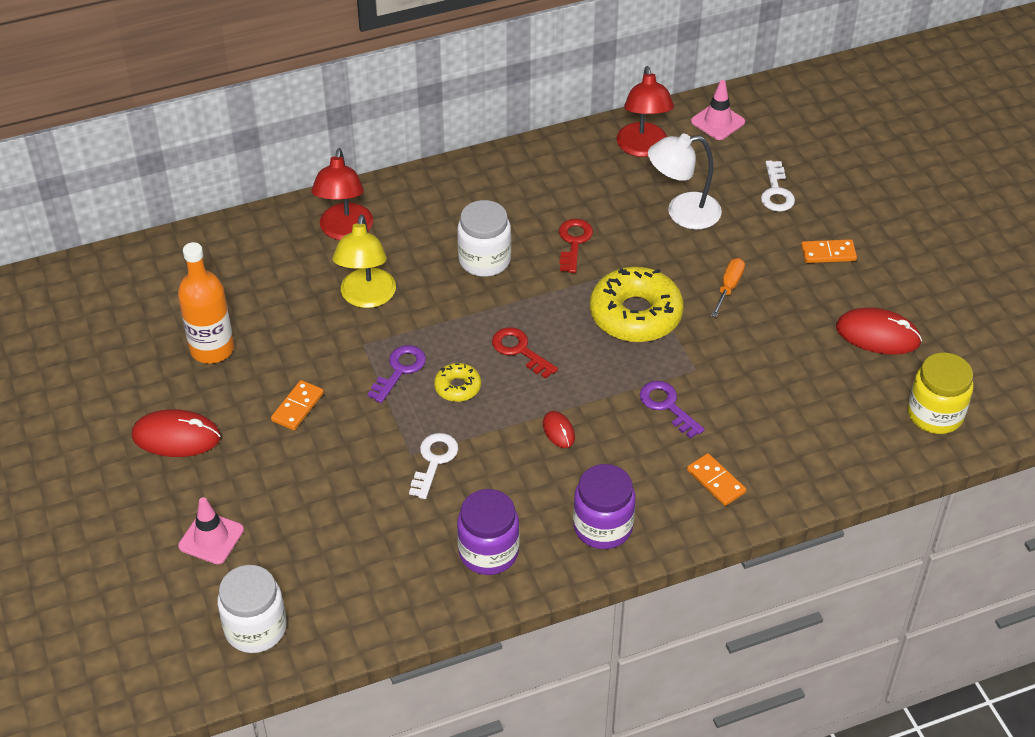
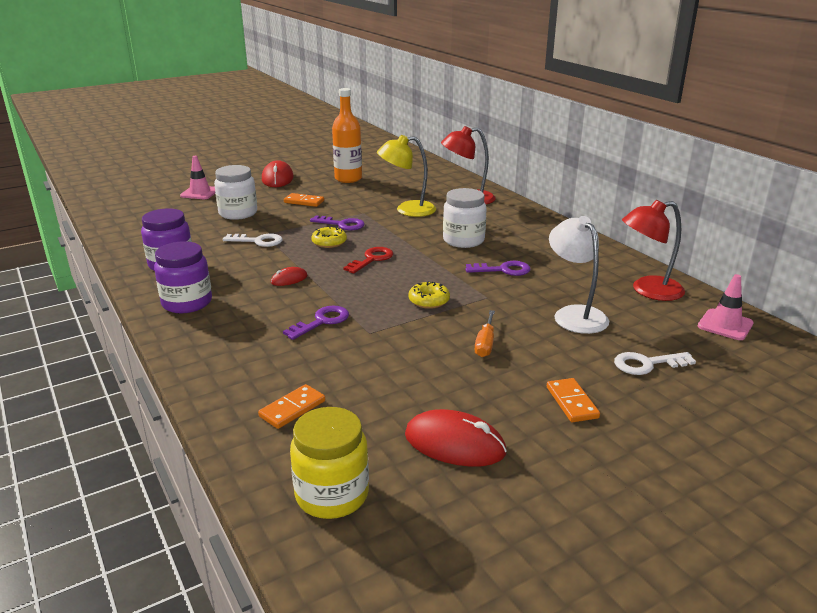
camera: 80 degrees right, 20 degrees down
(255, 628) = (129, 209): white jar -> white jar (238, 213)
(574, 242) = (503, 270): red key -> purple key
(635, 314) = (429, 301): yellow donut -> yellow donut, size x0.49
(716, 481) = (232, 350): orange domino -> orange domino (292, 409)
(729, 287) = (485, 343): orange screwdriver -> orange screwdriver turned 90 degrees clockwise
(877, 335) = (454, 443): red mouse -> red mouse turned 75 degrees counterclockwise

